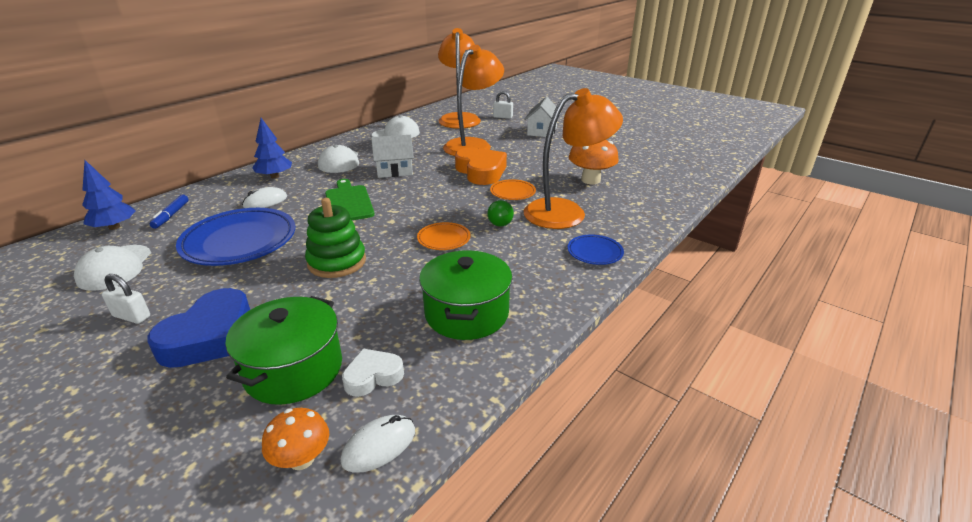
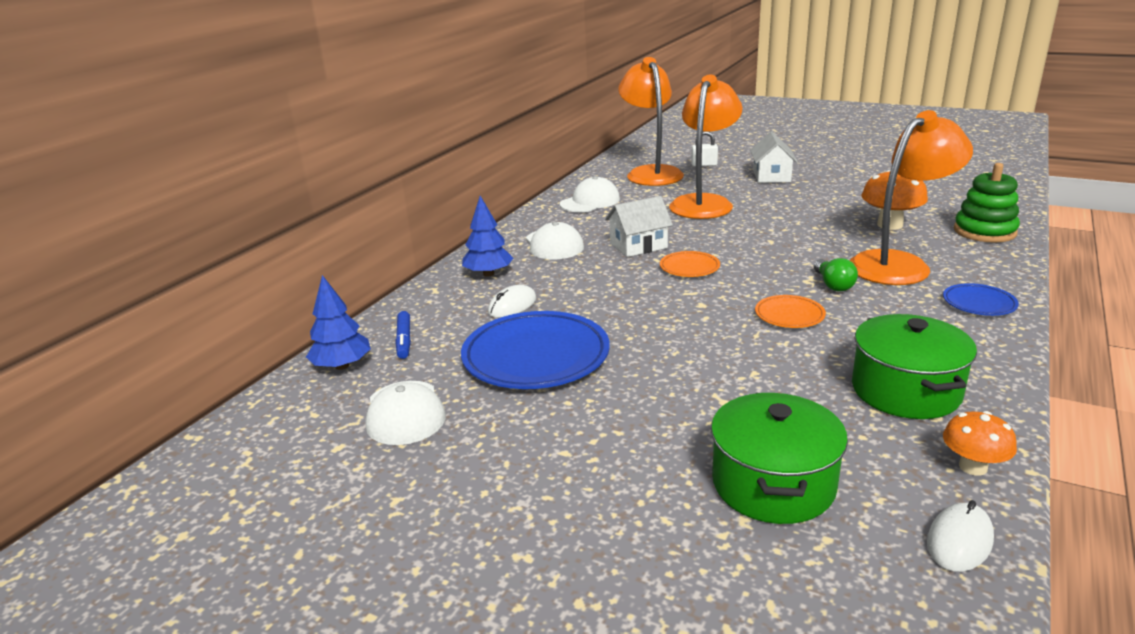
camera: 10 degrees left, 5 degrees down
(132, 316) = (499, 464): white padlock -> none
(211, 337) = (630, 468): blue heart -> none
(301, 459) = (889, 571): orange mushroom -> orange mushroom (973, 467)
(337, 262) = (688, 360): green stacking toy -> green stacking toy (984, 231)
(348, 202) = (623, 291): green cutting board -> none
(373, 376) = (873, 474): white heart -> none
(481, 171) = (748, 232): orange heart -> none
(512, 192) = (813, 251): orange plate -> orange plate (689, 268)

